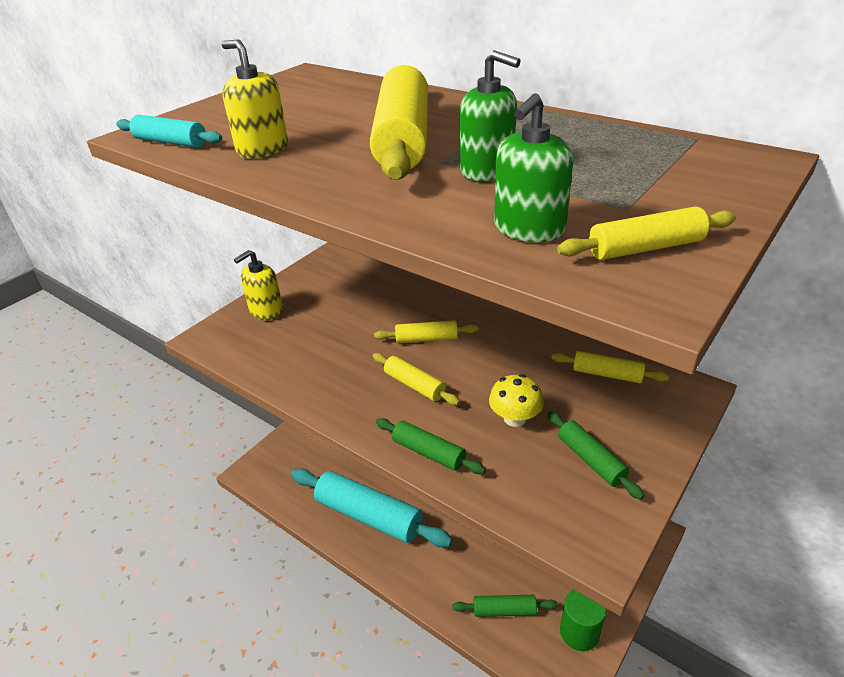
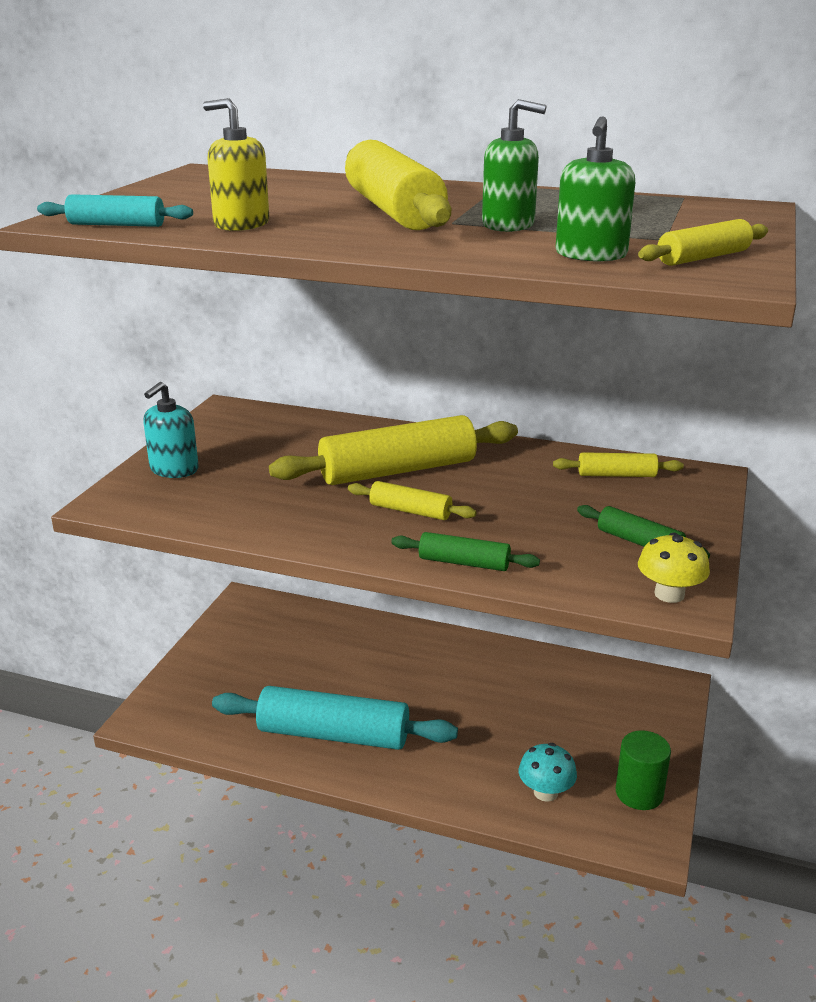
camera: 20 degrees left, 10 degrees down
(266, 311) = (174, 469): yellow soap dispenser -> turquoise soap dispenser
(426, 339) = (398, 471): yellow rolling pin -> yellow rolling pin, size x2.04
(504, 610) = (545, 792): green rolling pin -> turquoise mushroom
(515, 418) = (541, 522): yellow mushroom -> yellow mushroom (669, 594)

